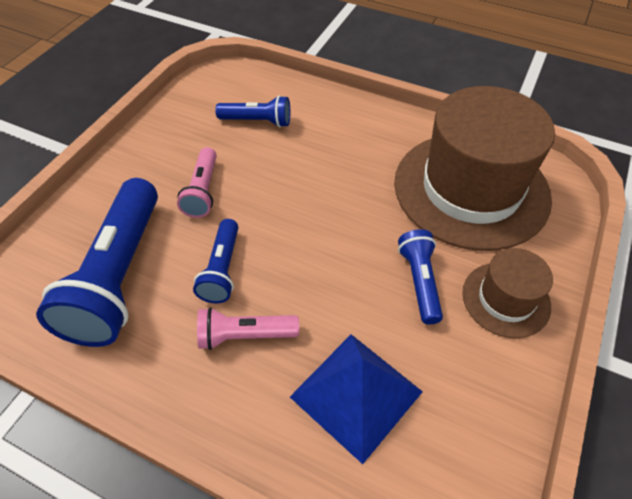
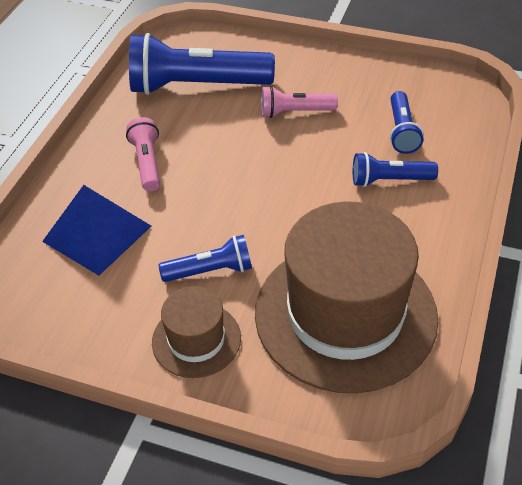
camera: 85 degrees right, 5 degrees down
(222, 269) = (209, 139): blue flashlight -> blue flashlight (389, 180)

